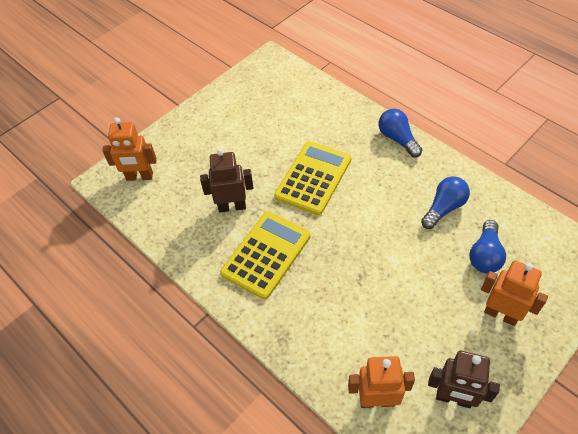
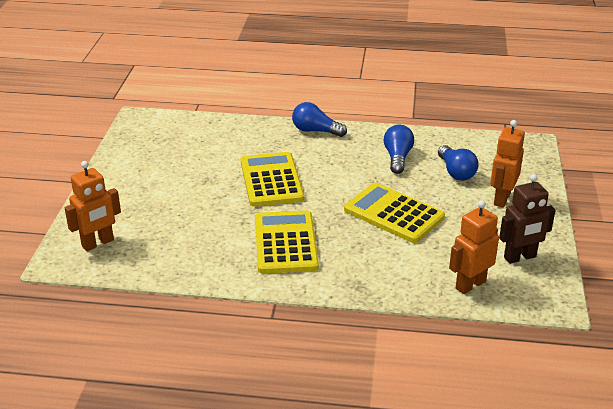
camera: 40 degrees left, 20 degrees down
(232, 206) = (217, 226): brown robot -> none
(382, 273) = (393, 214): none -> yellow calculator
(501, 314) = (501, 199): orange robot -> orange robot turned 60 degrees counterclockwise

